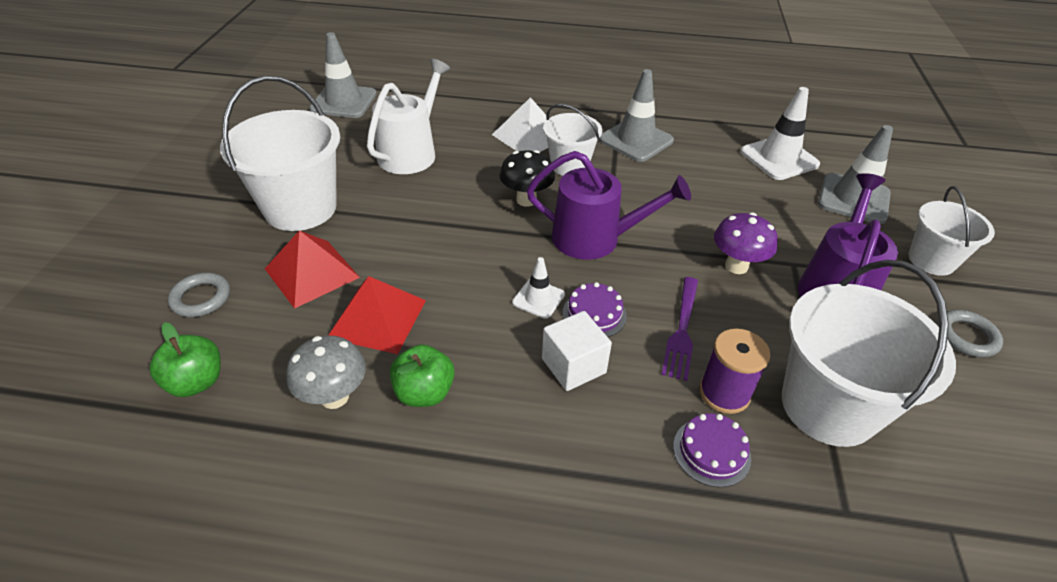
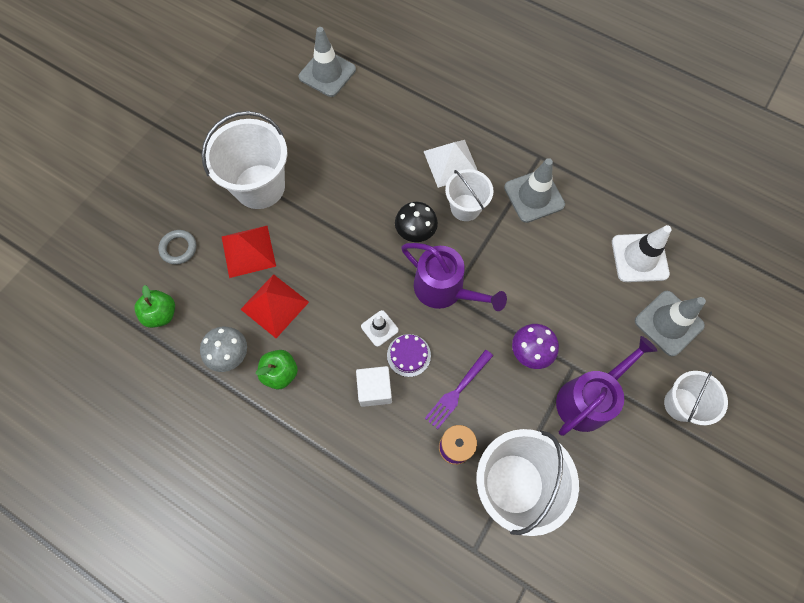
camera: 25 degrees right, 25 degrees up
(411, 153) = (354, 152): white watering can -> none
(711, 452) = (422, 482): purple cake -> none
(966, 336) = (649, 475): grey ring -> none

